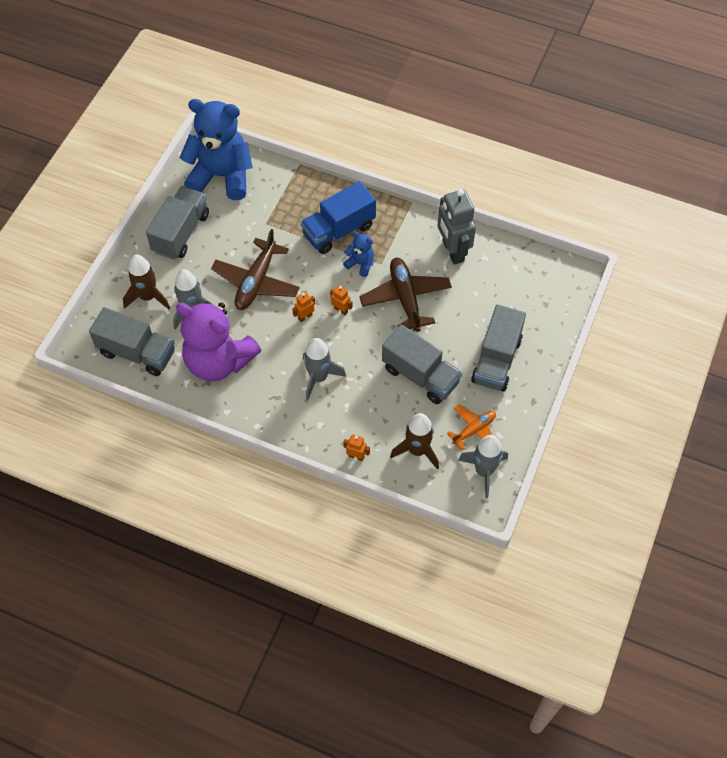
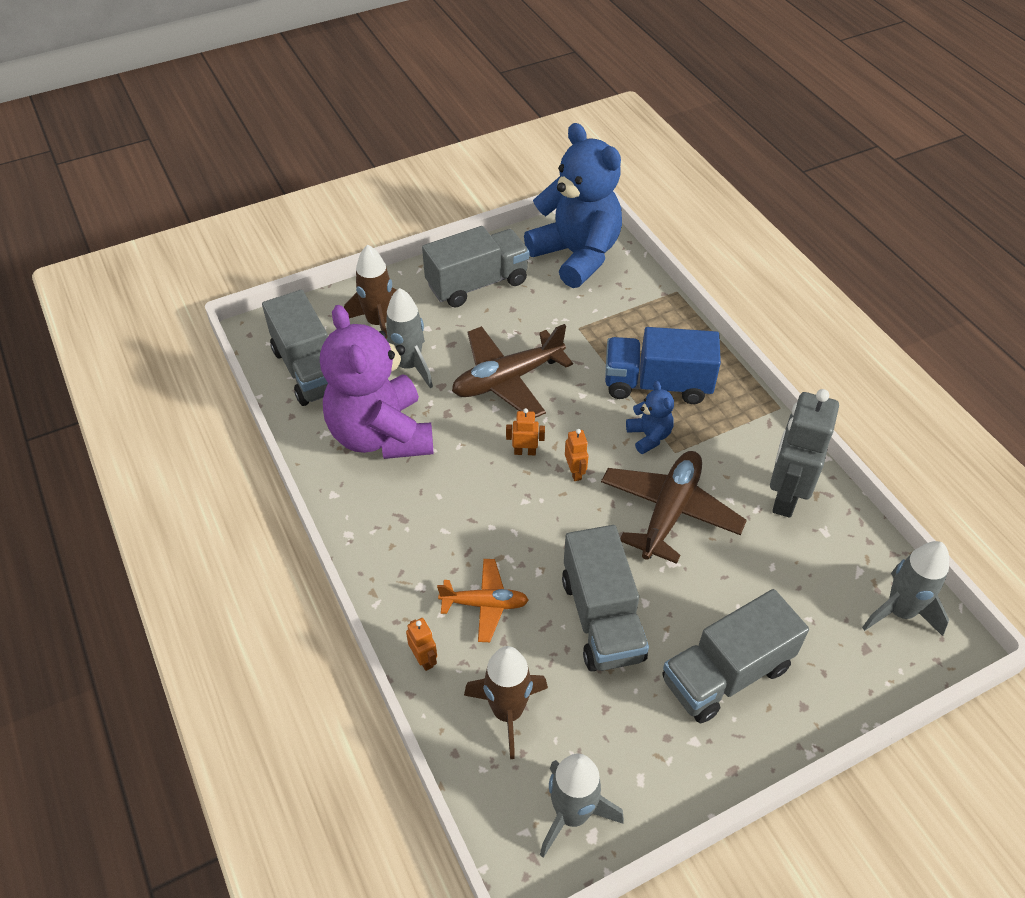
camera: 40 degrees right, 10 degrees down
(318, 377) = (473, 530): grey rocket -> grey rocket (899, 611)
(474, 430) = (609, 745): orange plane -> orange plane (484, 604)

